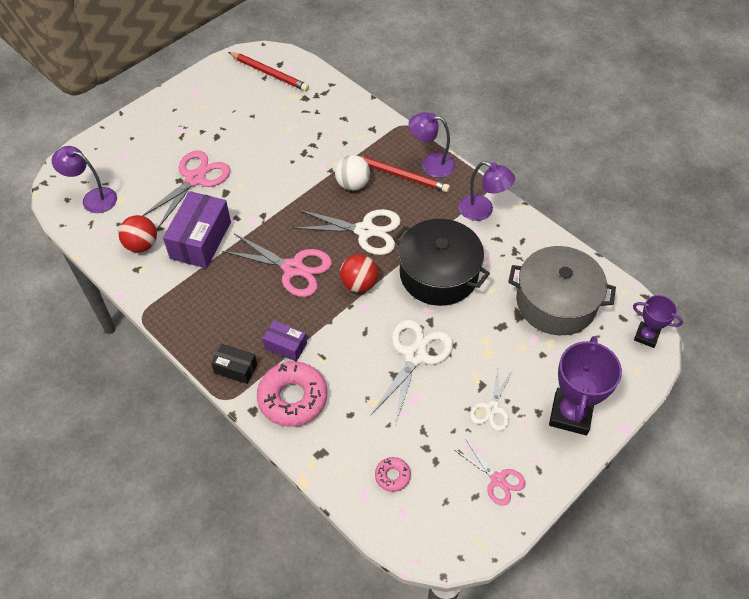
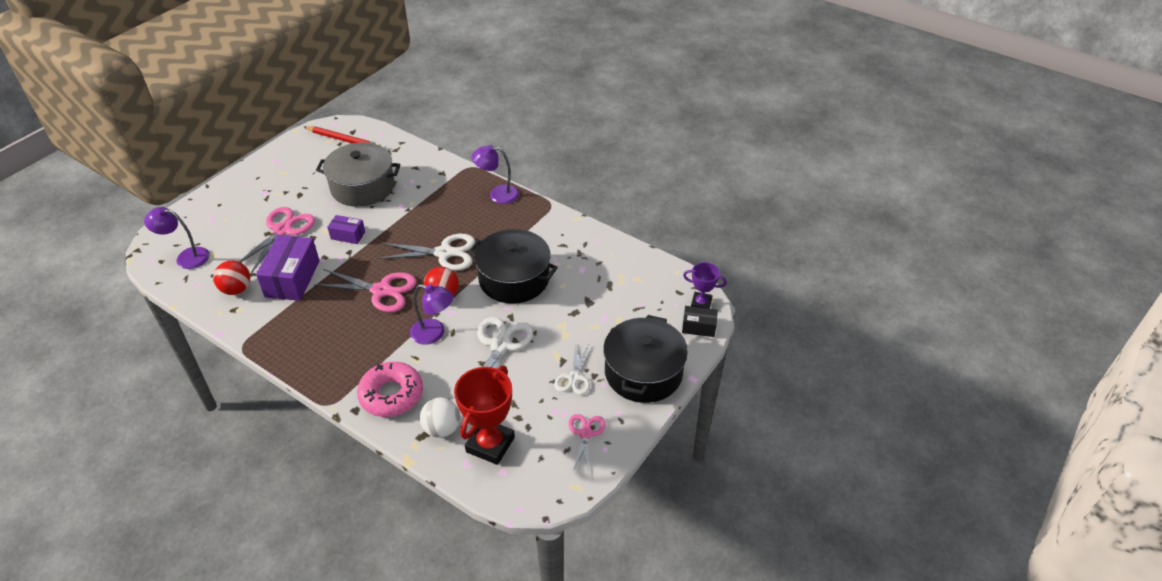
camera: 10 degrees left, 10 degrees down
(235, 368) = (335, 378): black box -> black box (698, 327)
(285, 346) = (380, 353): purple box -> purple box (348, 235)
(352, 184) = (429, 218): white ball -> white ball (442, 429)
(392, 476) = (490, 444): pink donut -> red trophy
(401, 175) = (471, 206): red pencil -> none
(482, 211) = (547, 225): purple lamp -> purple lamp (434, 334)
(498, 480) = (585, 433): pink scissors -> pink scissors turned 120 degrees counterclockwise
(556, 302) = (620, 288): grey pot -> grey pot (362, 187)
(570, 414) = (643, 372): purple trophy -> black pot

